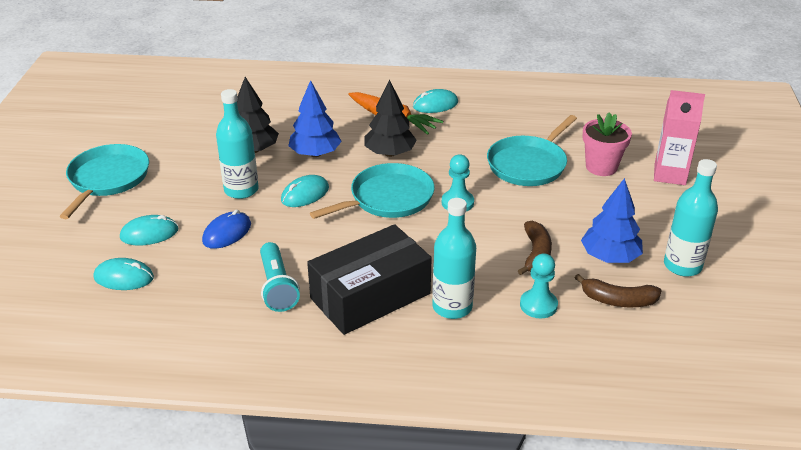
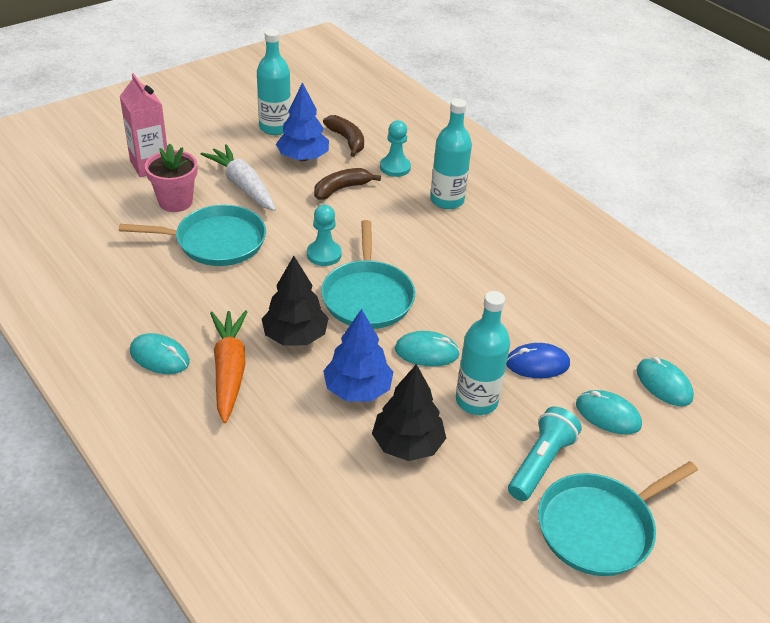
camera: 135 degrees left, 5 degrees up
(277, 287) = (546, 290): turquoise flashlight -> turquoise flashlight (540, 463)
(370, 296) = (488, 240): black box -> none
(388, 198) = (367, 296): turquoise pan -> turquoise pan turned 105 degrees counterclockwise
(593, 205) = (243, 186): none -> white carrot

